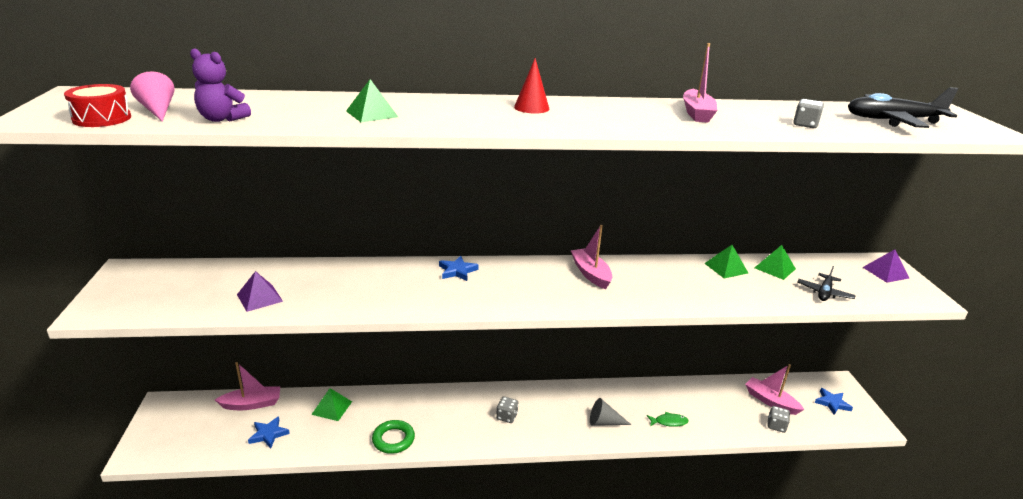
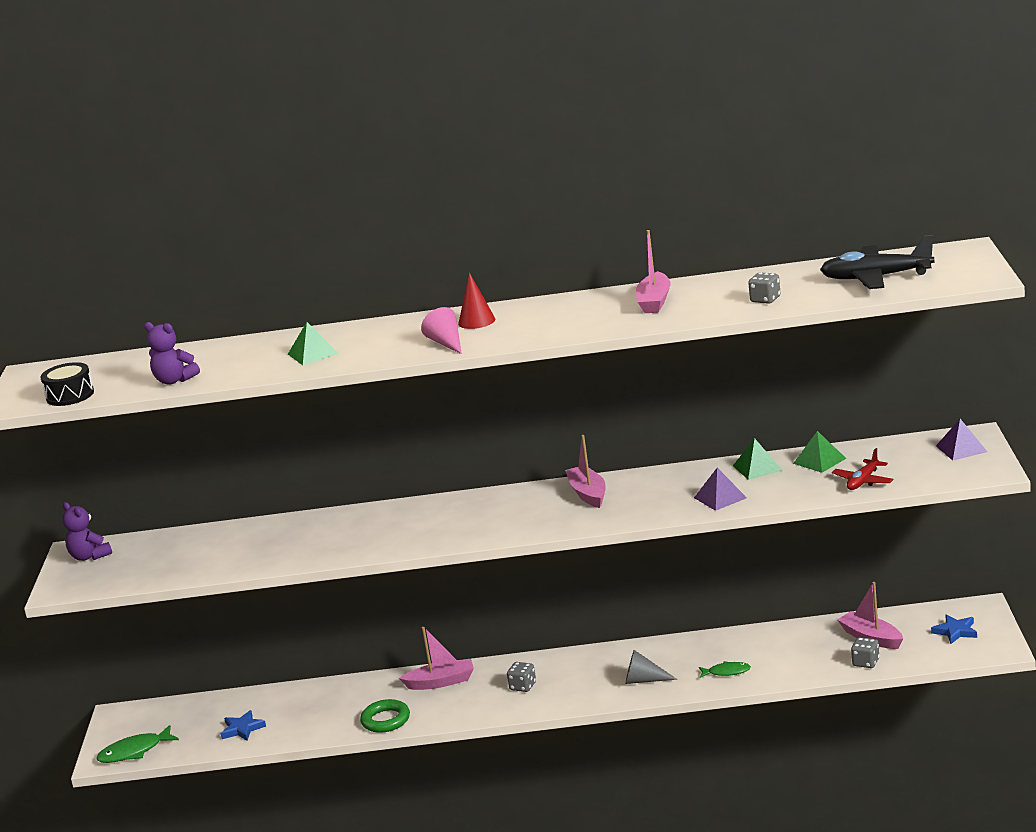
camera: 10 degrees right, 5 degrees down
(102, 118) = (70, 395): red drum -> black drum
(136, 278) = (89, 556): none -> purple teddy bear
(158, 110) = (114, 379): pink cone -> pink cone (446, 343)
(167, 449) = (134, 751): none -> green fish
(252, 404) = (218, 704): pink boat -> pink boat (441, 682)
(259, 298) = (220, 559): purple pyramid -> purple pyramid (720, 498)
(332, 407) = (312, 698): green pyramid -> none
(457, 271) = (433, 509): blue star -> none
(824, 293) = (863, 481): black plane -> red plane

